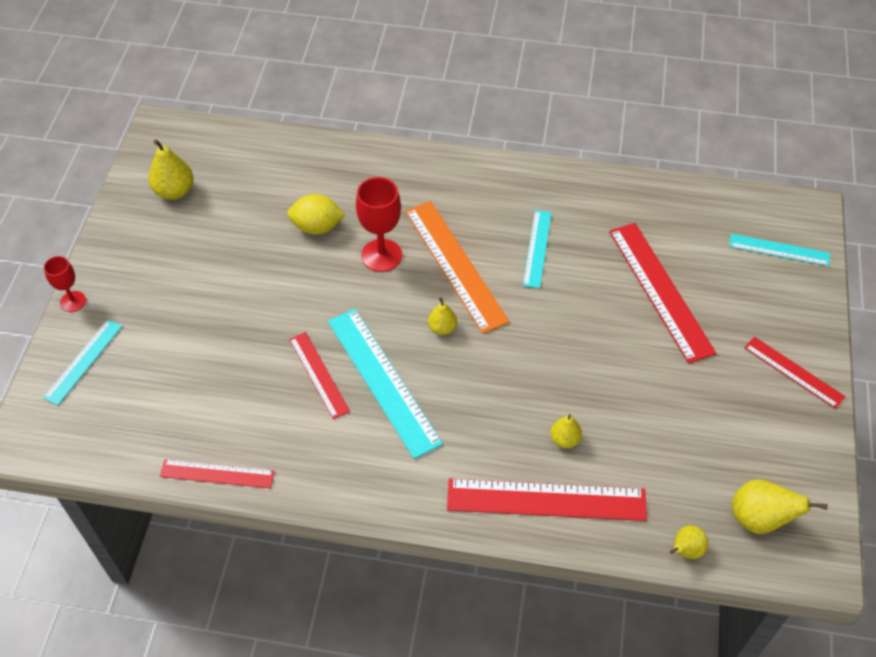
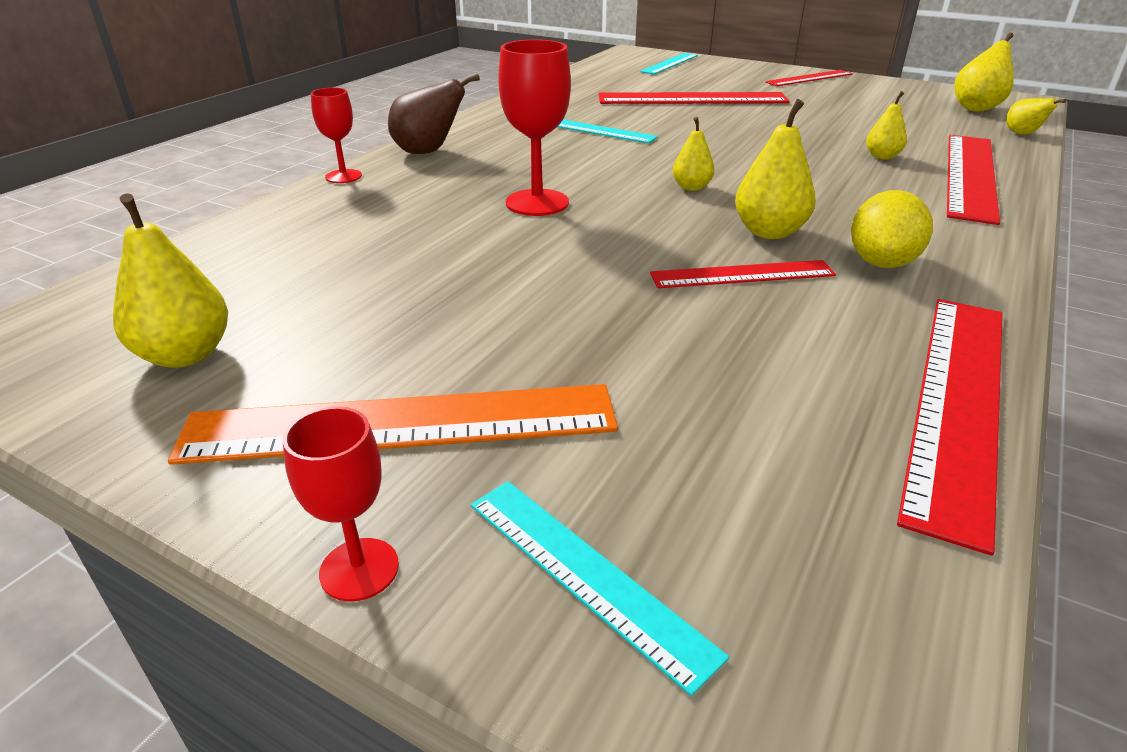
camera: 70 degrees left, 20 degrees down
(217, 473) = (957, 401): red ruler -> red ruler, size x1.73
(317, 227) = (438, 236): yellow lemon -> yellow lemon (881, 263)
(383, 150) = (343, 176): none -> red goblet
(383, 380) = (769, 232): turquoise ruler -> yellow pear
(444, 171) = (428, 152): none -> brown pear
(455, 265) = (590, 167): orange ruler -> orange ruler (401, 424)

